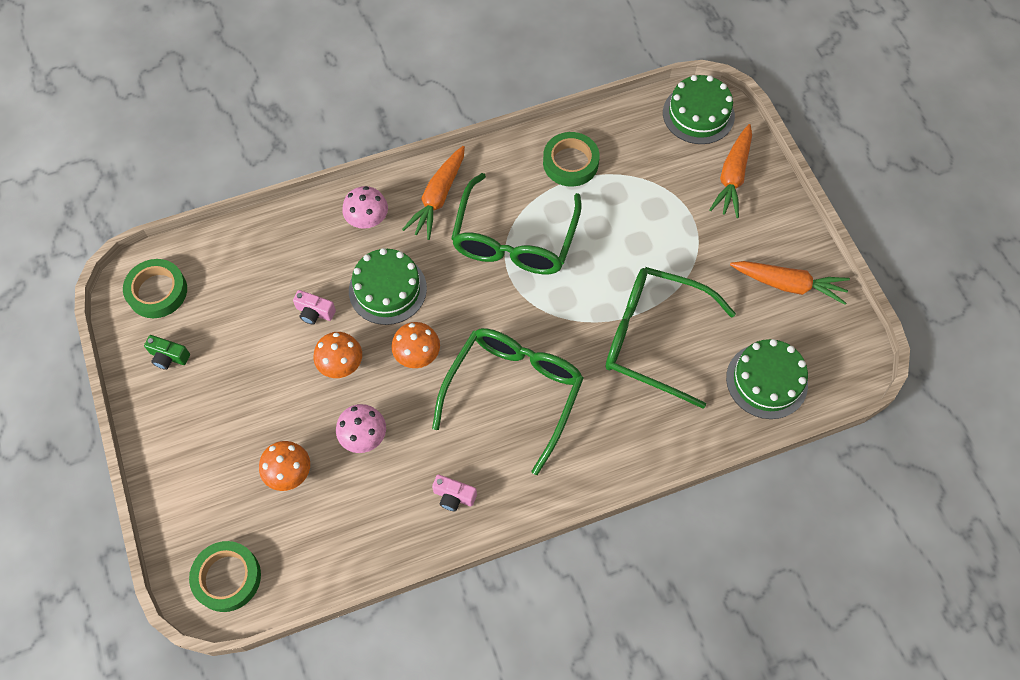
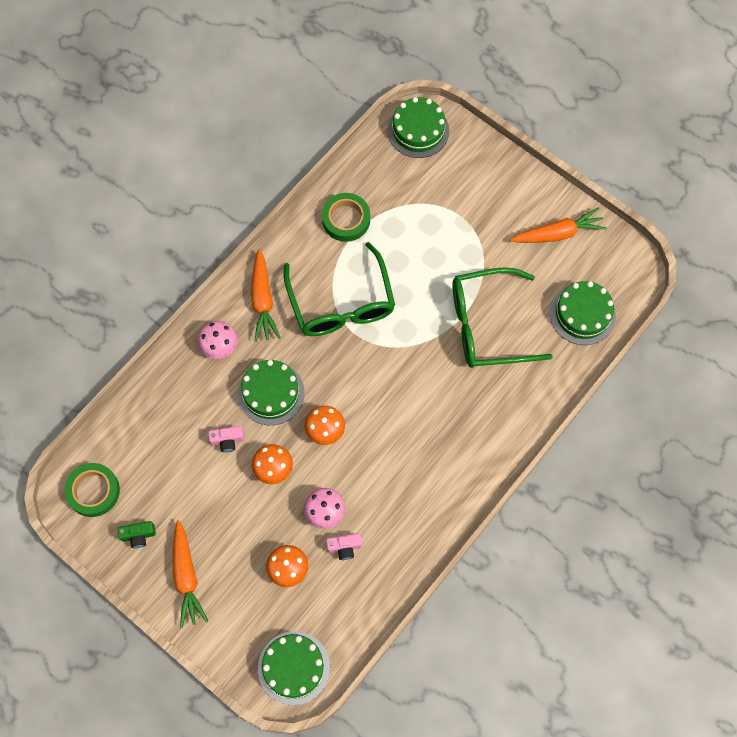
camera: 30 degrees left, 5 degrees up
(227, 578) = (294, 667): green tape -> green cake
(454, 496) = (417, 519): pink camera -> pink camera (344, 547)
(513, 392) = (412, 420): green glasses -> none
(732, 177) = (472, 169): orange carrot -> orange carrot (186, 577)

